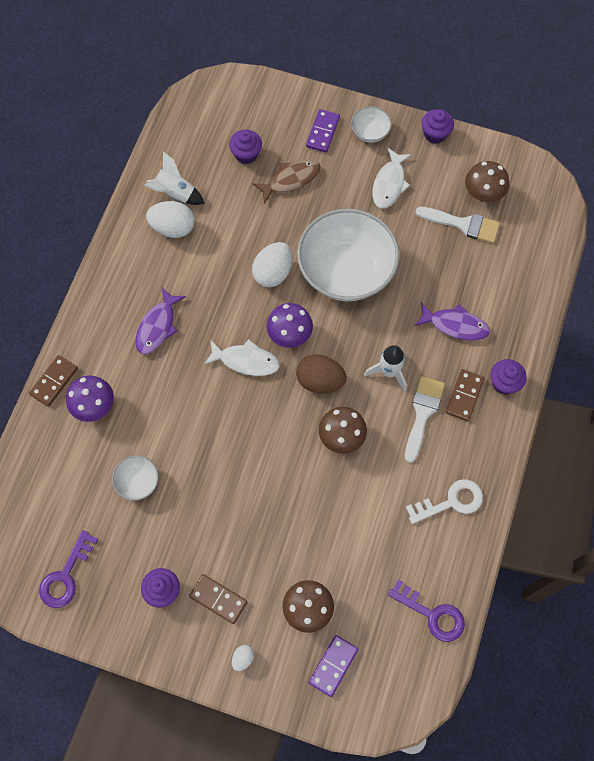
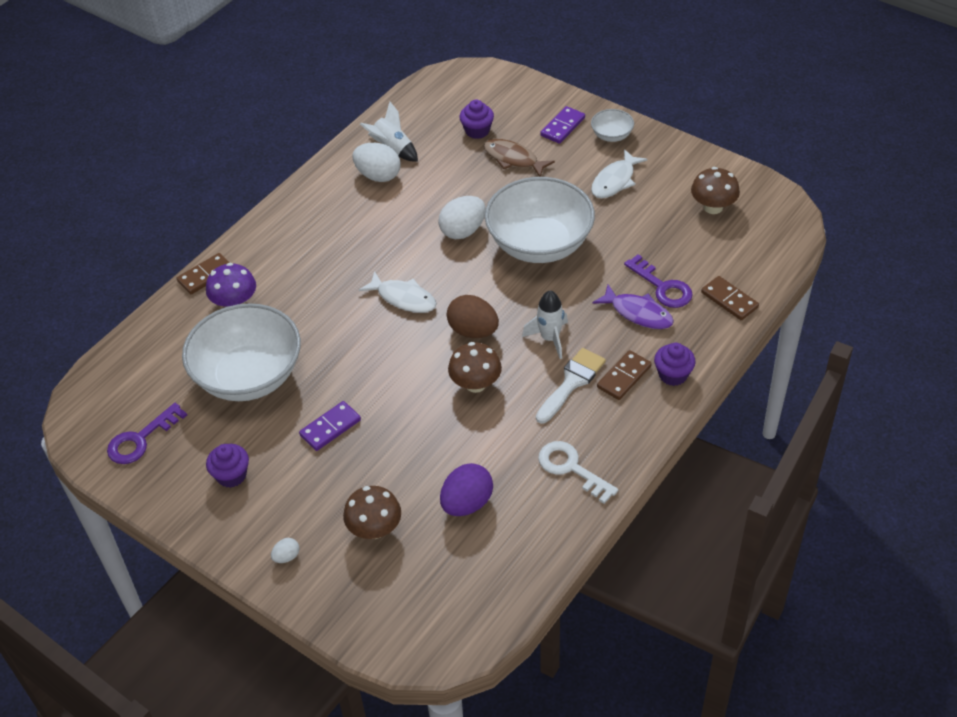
camera: 20 degrees right, 20 degrees down
(138, 482) = (249, 376): white bowl -> white bowl, size x2.34
(157, 326) = (327, 252): purple fish -> none
(218, 599) = (284, 497): brown domino -> brown domino (729, 300)
(289, 334) = (458, 285): purple mushroom -> none
(291, 180) = (513, 159): brown fish -> brown fish turned 135 degrees counterclockwise
(333, 666) = (380, 588): purple domino -> purple domino (330, 428)
(376, 561) = (467, 503): none -> purple egg
(432, 614) = (509, 567): purple key -> purple key (662, 287)
(435, 134) = (680, 149): purple cupcake -> none
(451, 501) = (571, 468): white key -> white key turned 135 degrees counterclockwise
(463, 224) = (681, 229): white brush -> none

